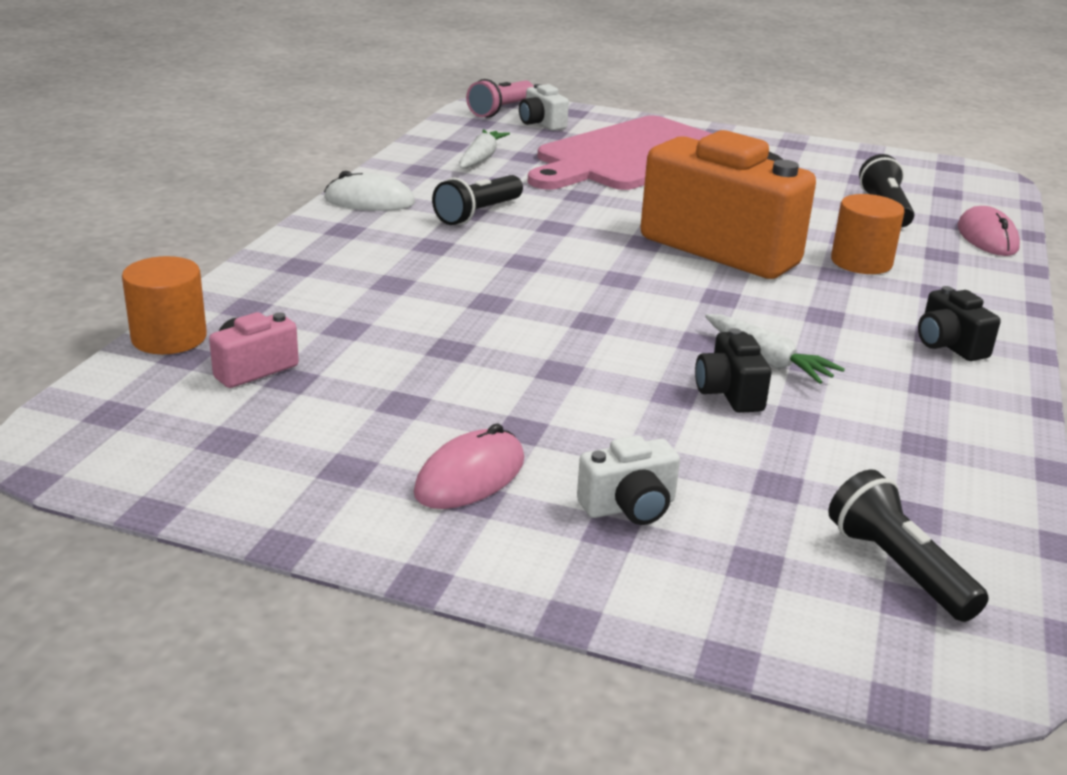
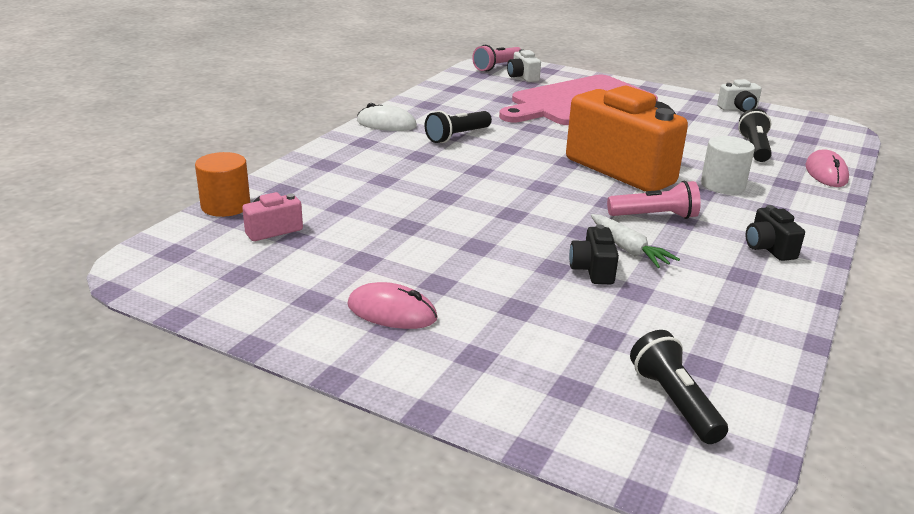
camera: 10 degrees right, 0 degrees up
(470, 477) = (392, 312): pink mouse -> pink mouse turned 60 degrees clockwise
(481, 158) = (472, 99): white carrot -> none
(629, 507) = (494, 342): white camera -> white camera (738, 109)
(787, 311) = (654, 216): none -> pink flashlight
(861, 262) = (722, 185): orange cylinder -> white cylinder

